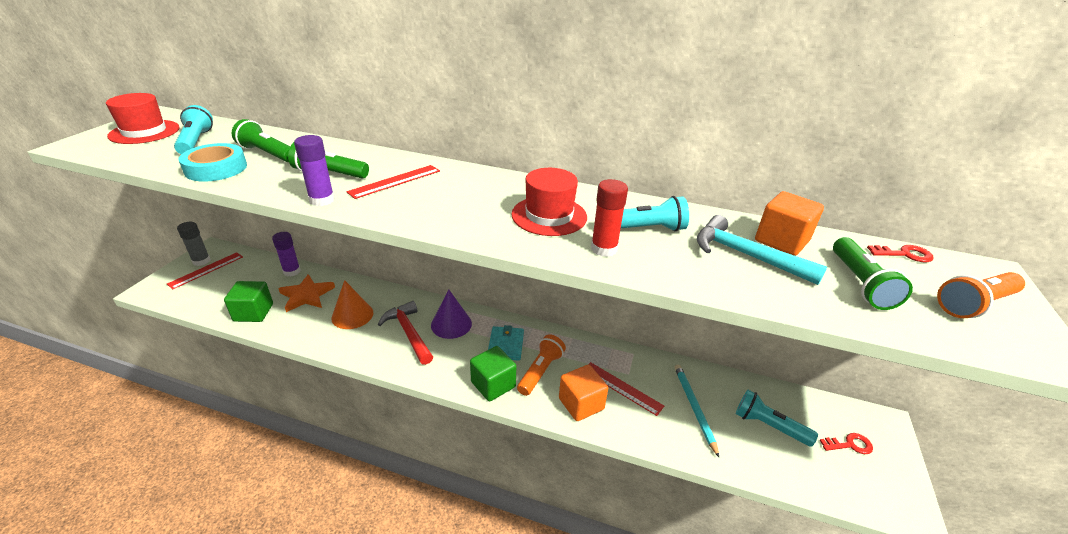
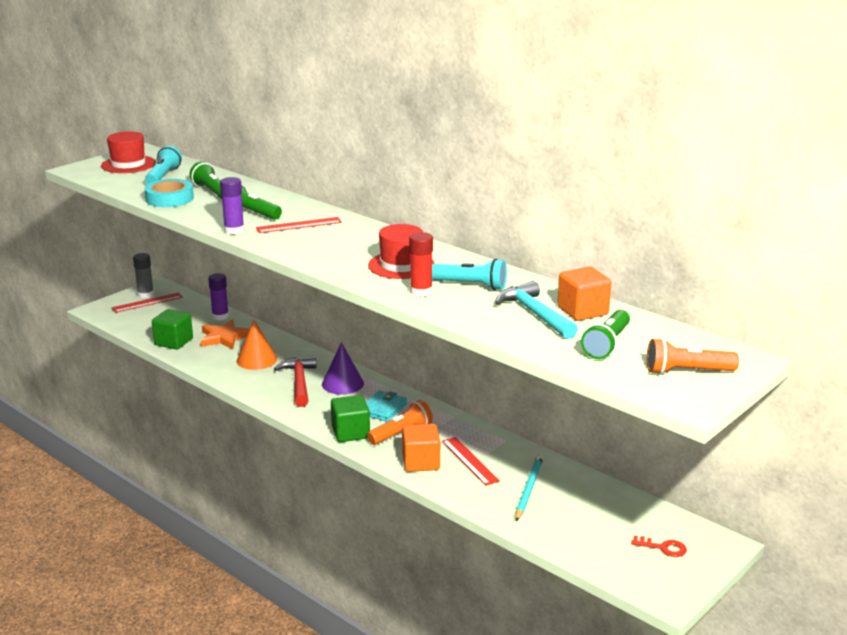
camera: 25 degrees right, 10 degrees down
(768, 426) = (592, 517): turquoise flashlight -> none
(904, 254) = (685, 336): red key -> none

